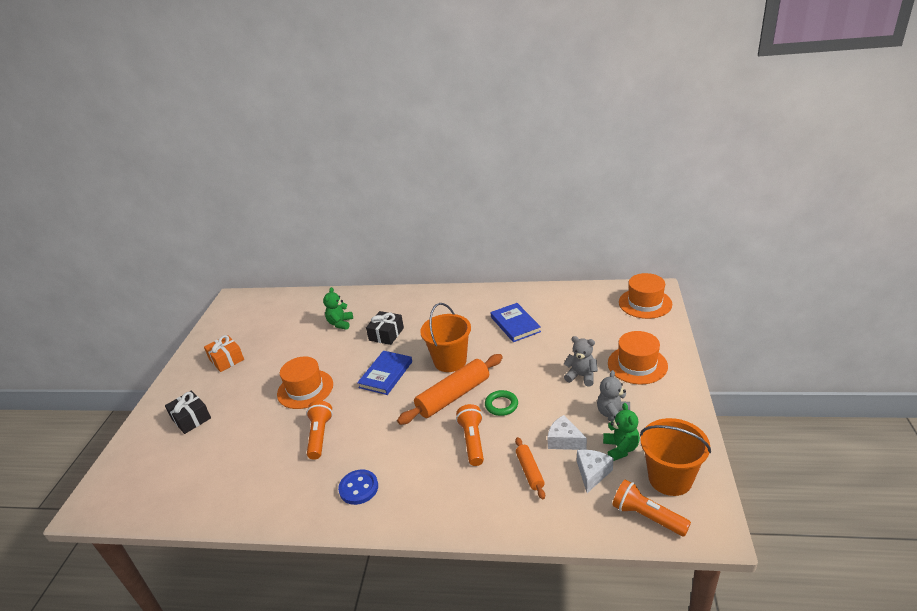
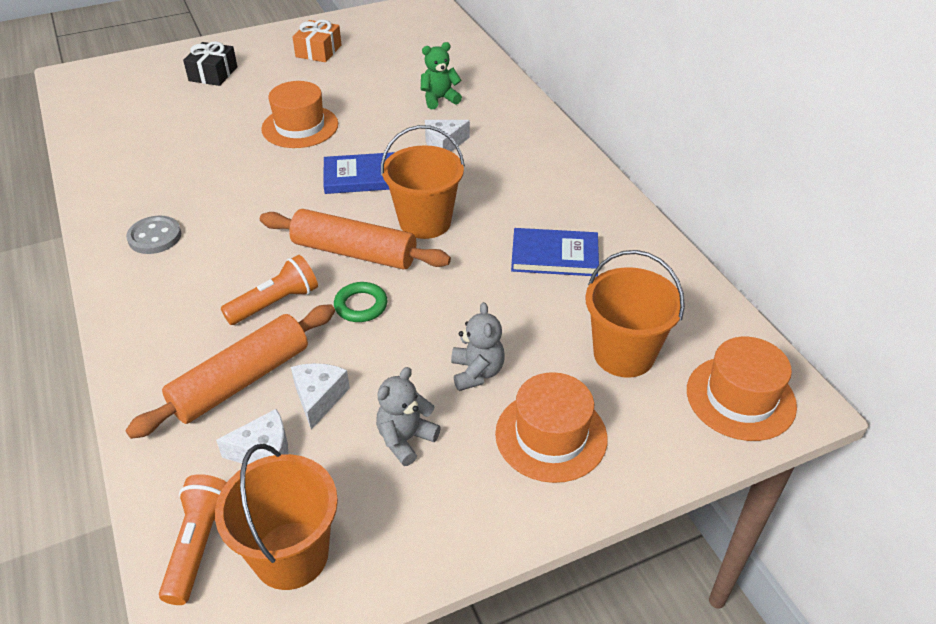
camera: 55 degrees right, 10 degrees up
(320, 436) = (227, 171): orange flashlight -> none
(358, 488) = (155, 237): blue button -> grey button
(386, 334) = (444, 144): black gift -> white cheese
(515, 324) = (554, 255): blue book -> blue book turned 60 degrees clockwise
(529, 471) = (241, 380): orange rolling pin -> orange rolling pin, size x1.90
(599, 326) = (623, 354): none -> orange bucket
(613, 414) = (405, 439): grey teddy bear -> grey teddy bear turned 45 degrees counterclockwise
(620, 448) = (331, 471): green teddy bear -> none

